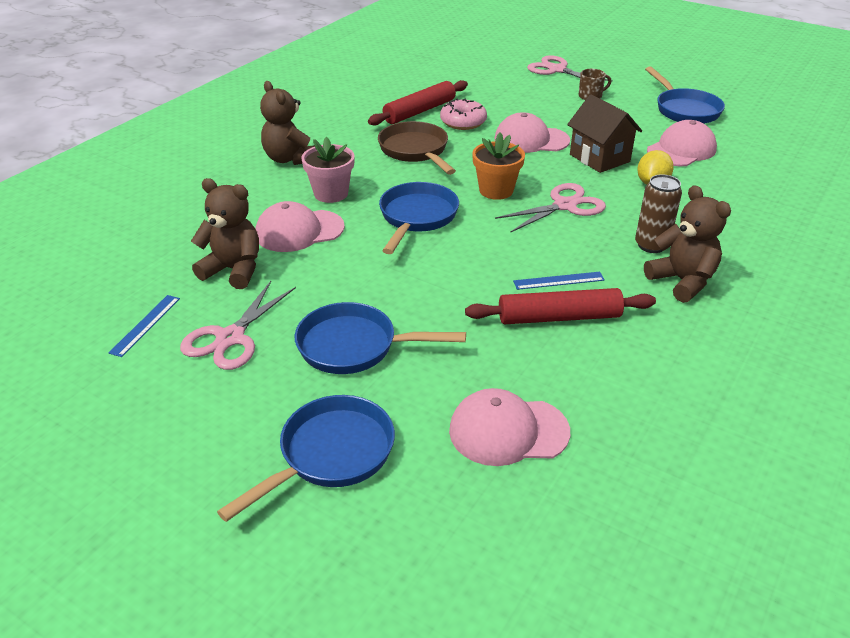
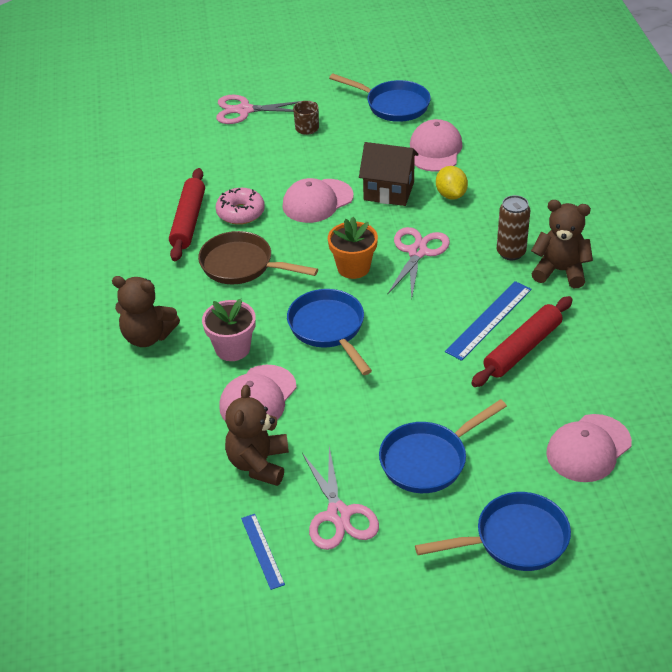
camera: 40 degrees left, 5 degrees up
(234, 270) = (258, 463): brown teddy bear -> brown teddy bear turned 60 degrees counterclockwise
(330, 455) = (514, 539): blue pan -> blue pan turned 75 degrees clockwise
(558, 280) = (489, 320): blue ruler -> blue ruler, size x1.62

